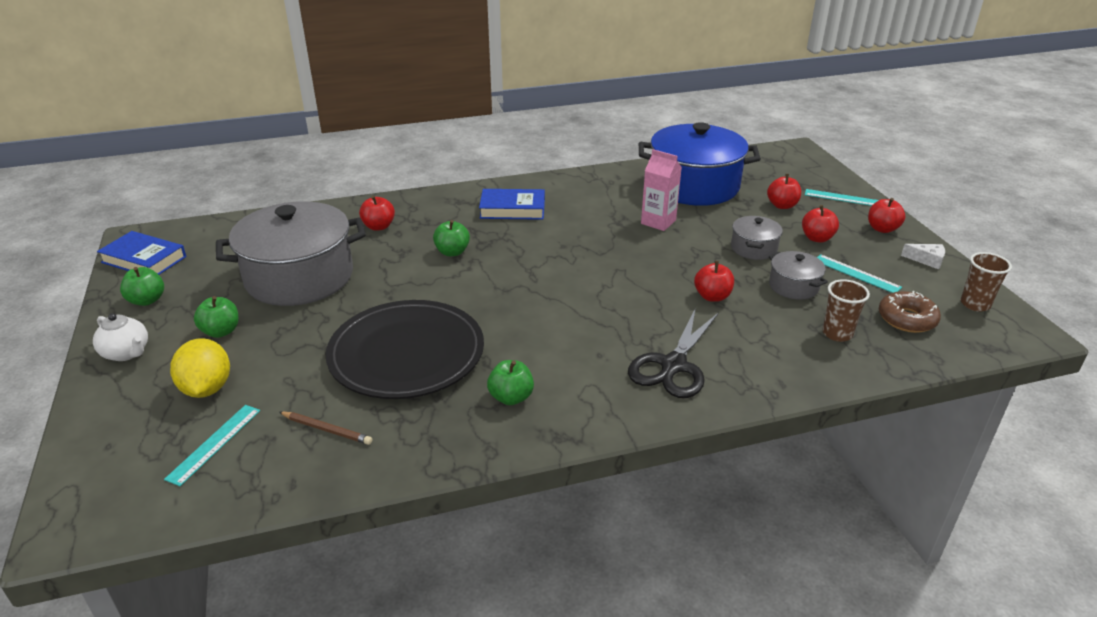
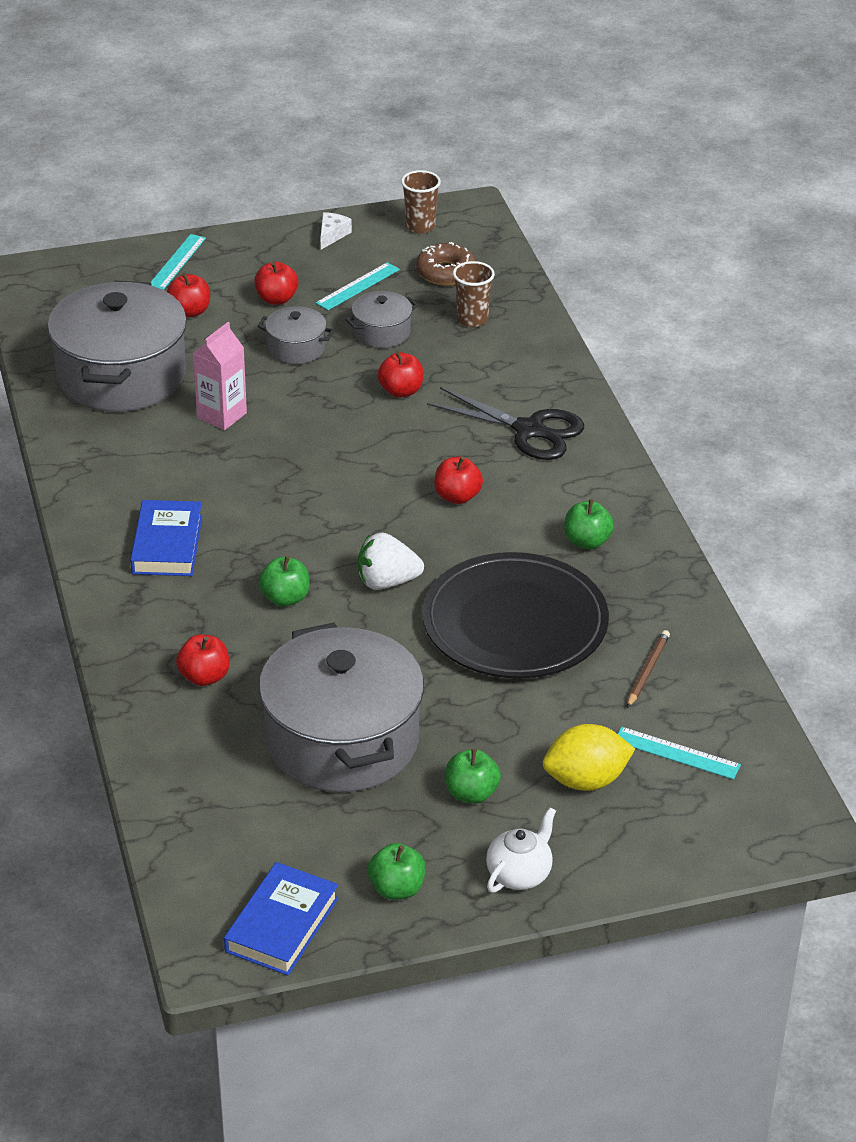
camera: 90 degrees left, 5 degrees up
(465, 293) = (387, 582): none -> white strawberry
(694, 186) = (121, 375): blue pot -> grey pot
(882, 229) = (259, 249): red apple -> red apple (457, 496)

